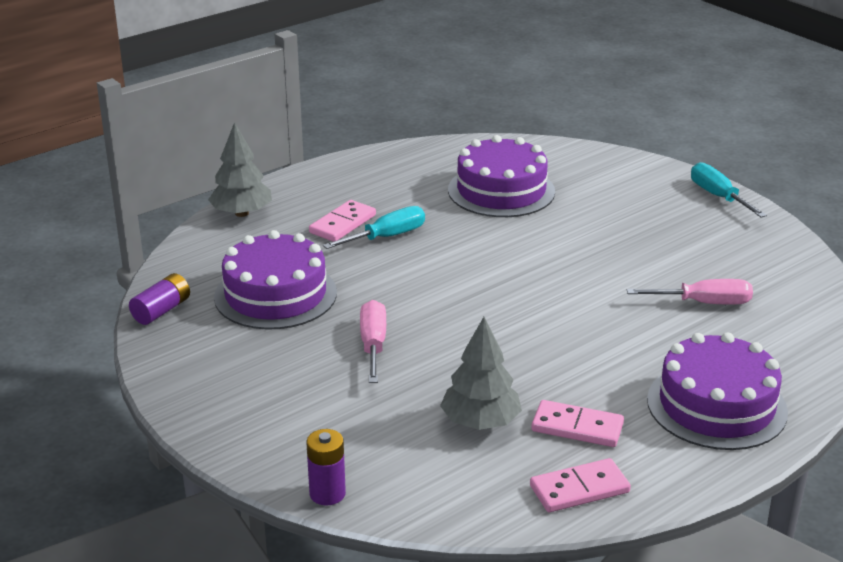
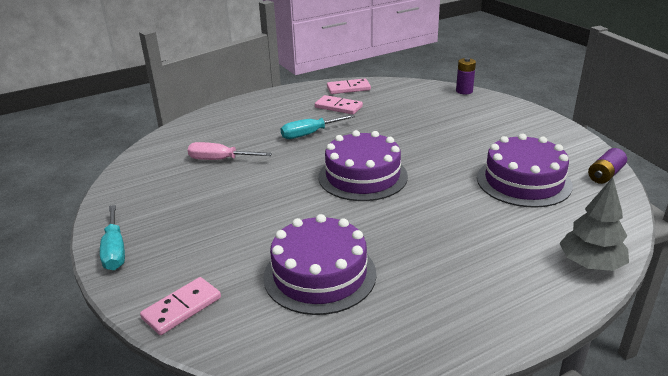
camera: 170 degrees left, 0 degrees up
(343, 224) = (483, 243): pink domino -> pink domino (182, 308)
(373, 345) = (446, 147): pink screwdriver -> none
(387, 237) = (440, 226): turquoise screwdriver -> turquoise screwdriver (309, 134)
(480, 422) = (387, 111): grey tree -> none
(716, 405) = (261, 112): purple cake -> purple cake (362, 176)

